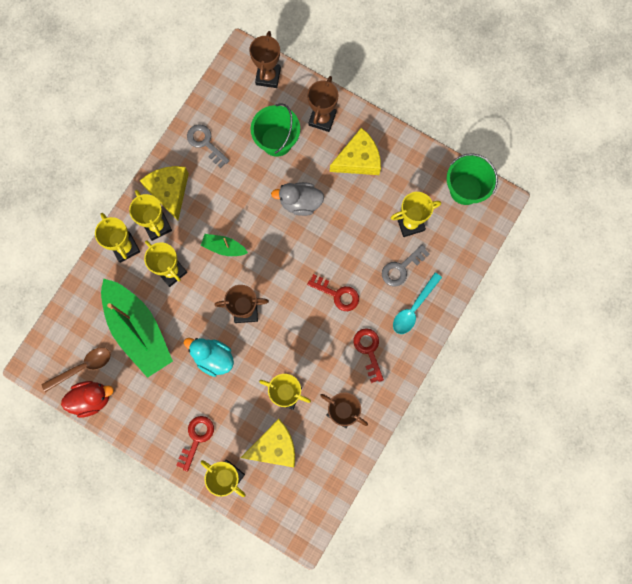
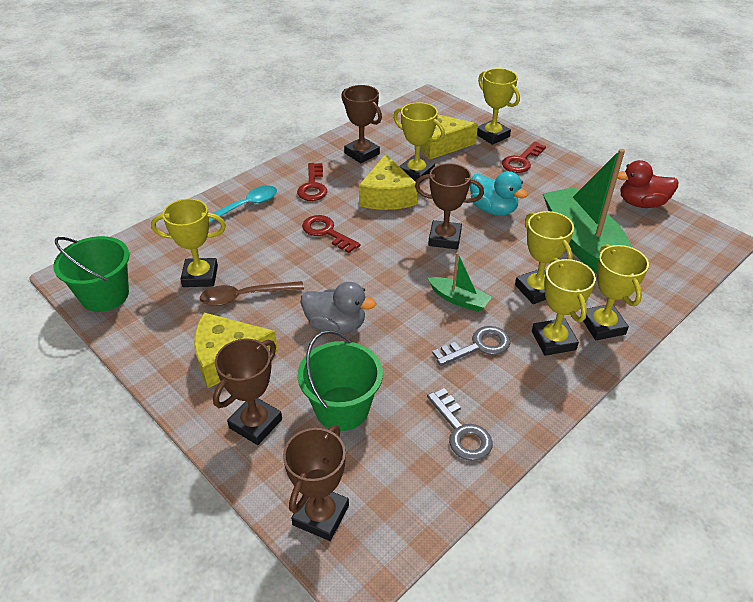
camera: 165 degrees left, 35 degrees down
(82, 367) = (655, 228): brown spoon -> brown spoon (244, 297)
(169, 191) = (530, 378): yellow cheese -> yellow cheese (387, 196)
(401, 268) = (237, 240): grey key -> grey key (477, 346)

